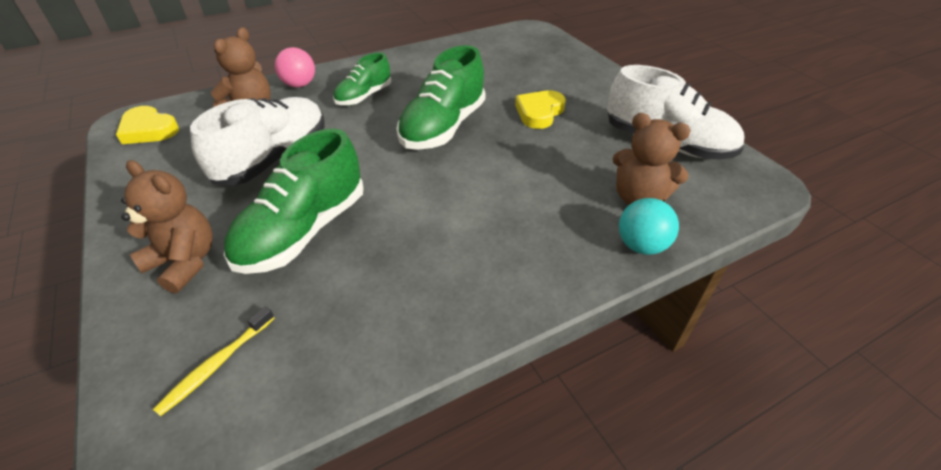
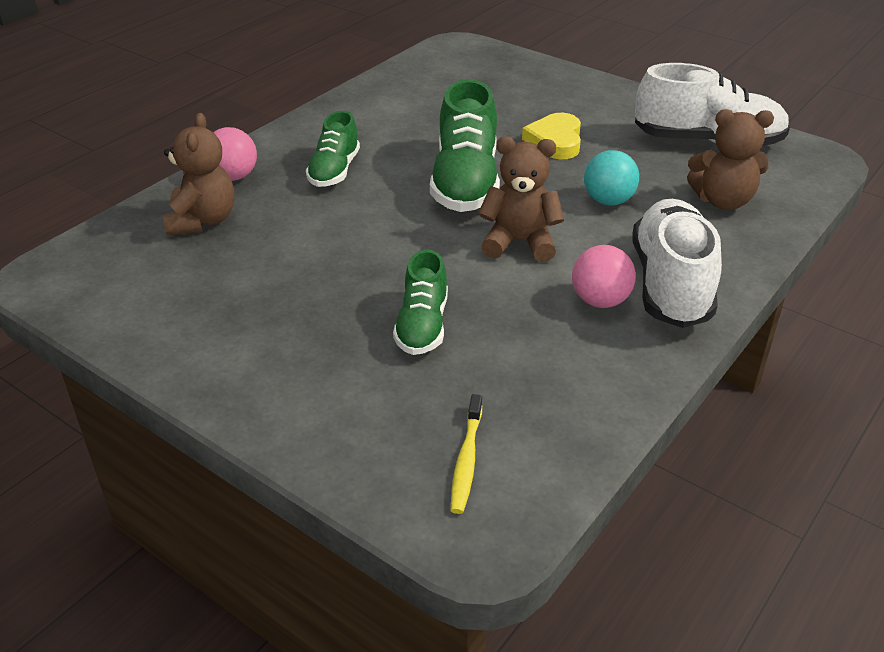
camera: 25 degrees left, 5 degrees down
(149, 130) = (90, 279): yellow heart -> none
(185, 262) = (323, 393): brown teddy bear -> brown teddy bear (519, 242)
(274, 158) = (301, 266): white shoe -> white shoe (671, 284)
(304, 231) = (422, 326): green shoe -> green shoe, size x0.60
(455, 256) = (600, 301): none -> pink ball
(641, 246) = (758, 242): turquoise ball -> turquoise ball (608, 201)

